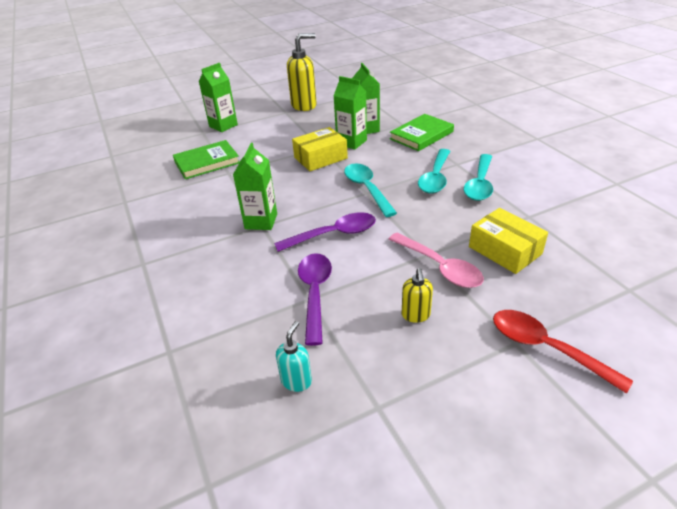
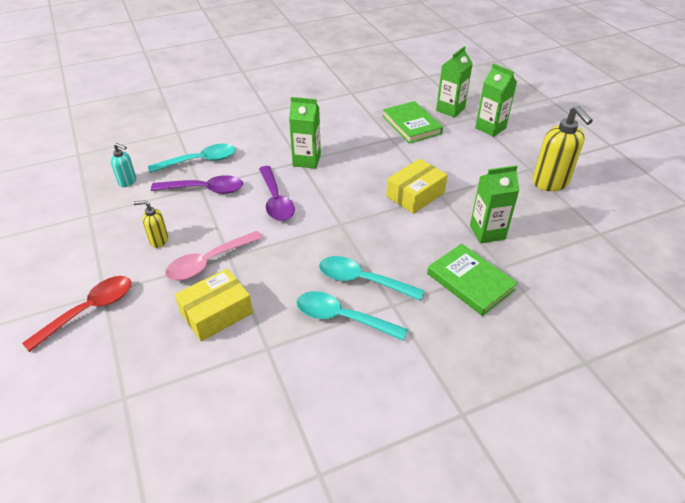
camera: 90 degrees right, 5 degrees up
(320, 158) = (415, 194): yellow box -> yellow box turned 75 degrees clockwise
(351, 142) = (451, 218): green carton -> green carton (450, 109)
(367, 189) = (347, 225): turquoise spoon -> turquoise spoon (200, 161)

